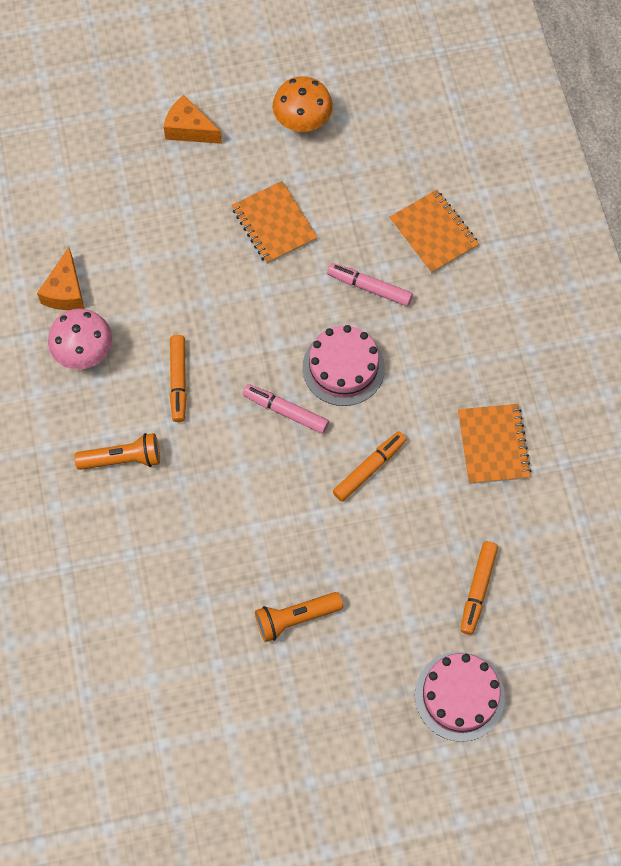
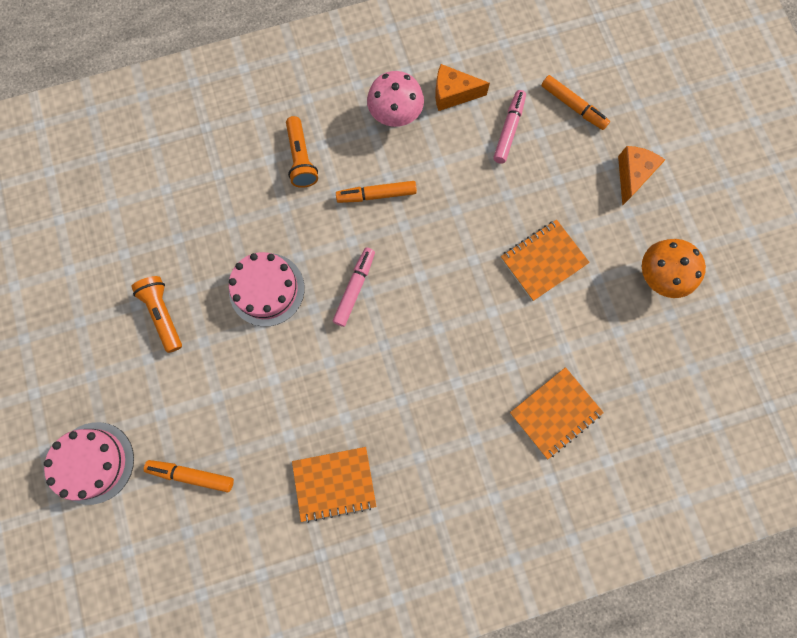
camera: 85 degrees right, 10 degrees up
(343, 367) = (402, 336): pink cake -> pink cake (267, 289)
(369, 288) = (487, 354): pink marker -> pink marker (508, 130)
(369, 468) = (304, 367): orange marker -> orange marker (573, 106)

